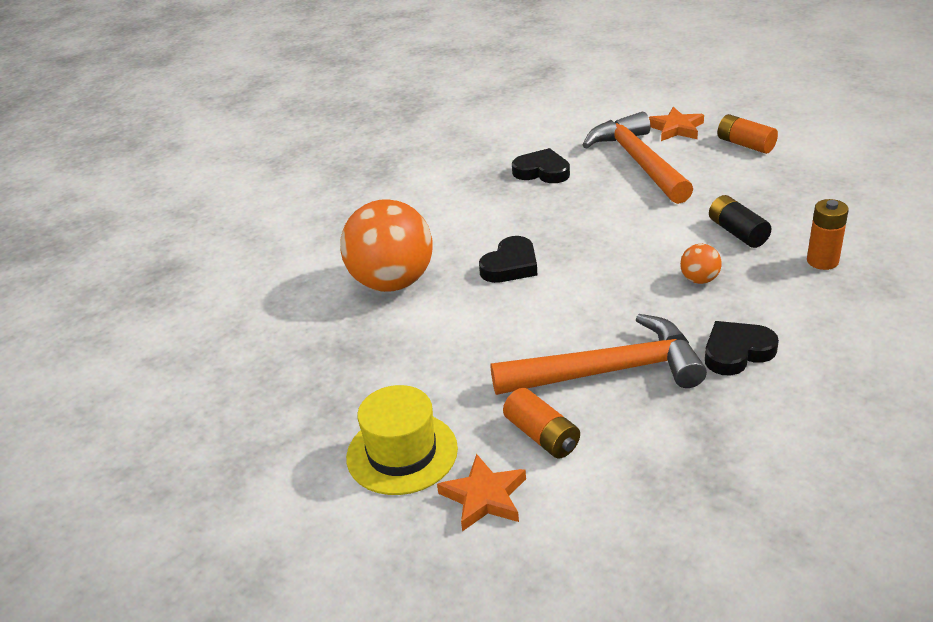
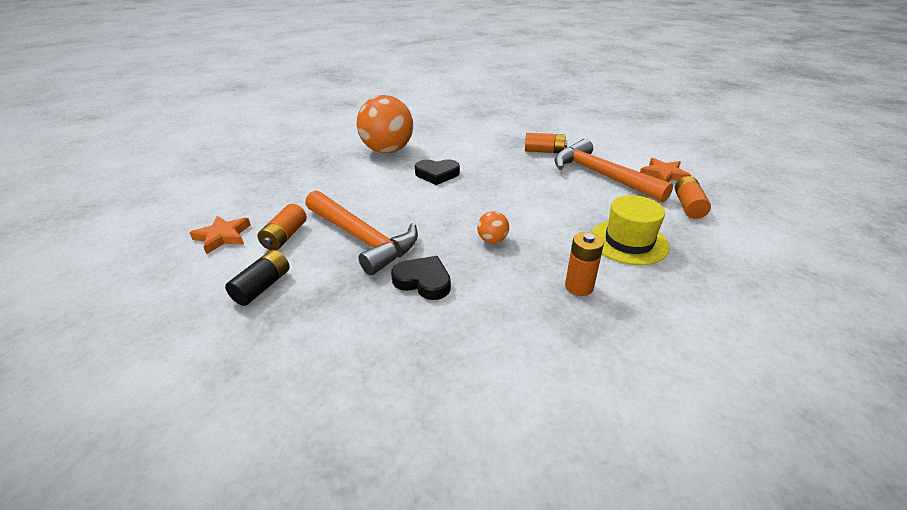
camera: 50 degrees right, 0 degrees up
(402, 453) = (248, 202): yellow hat -> yellow hat (628, 242)
(542, 171) = (544, 151): black heart -> orange battery
(638, 161) = (601, 175): orange hammer -> orange hammer turned 75 degrees counterclockwise
(737, 232) = (568, 238): black battery -> black battery (263, 287)

